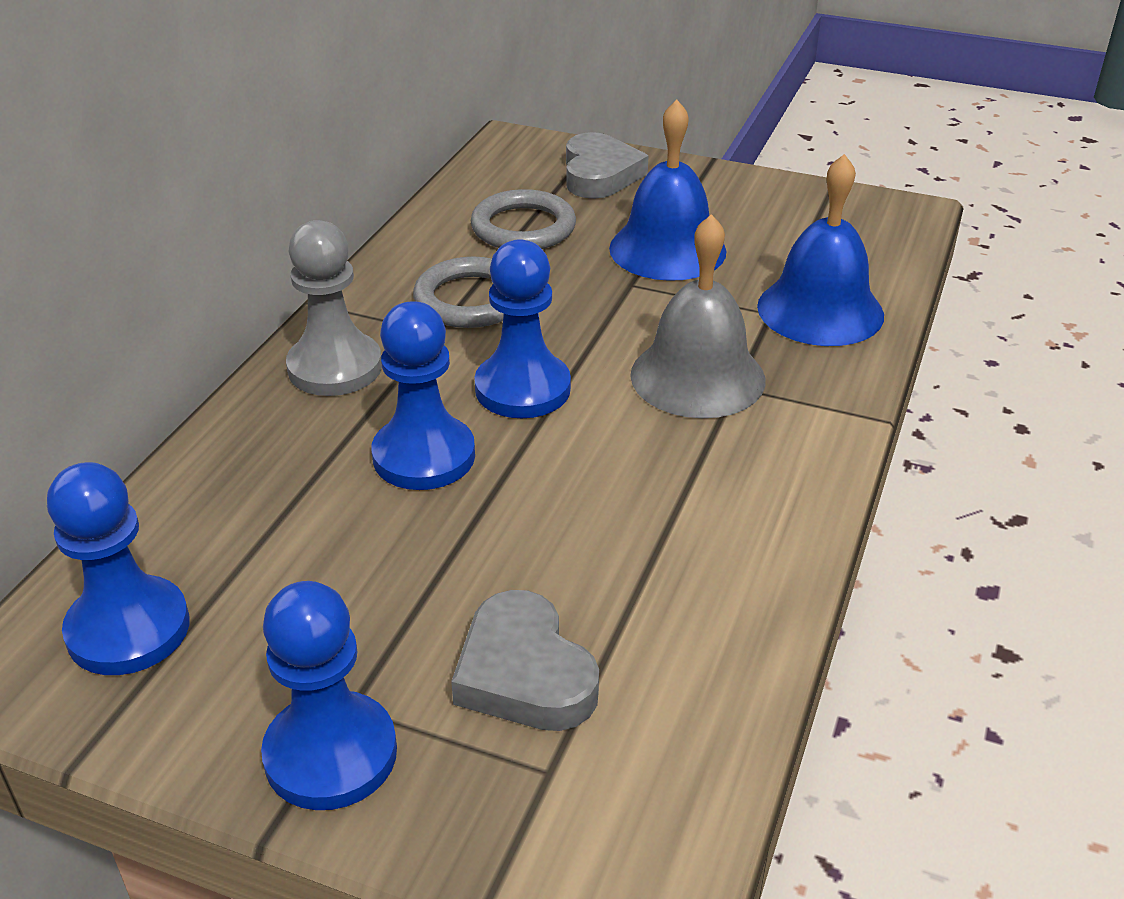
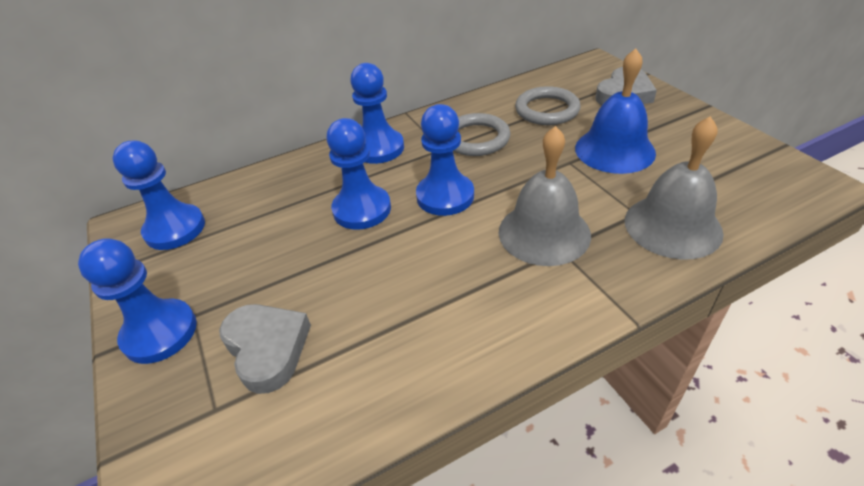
camera: 45 degrees right, 5 degrees up
(335, 368) = (379, 148): grey pawn -> blue pawn
(524, 673) = (267, 348): grey heart -> grey heart turned 135 degrees clockwise
(820, 310) = (672, 226): blue bell -> grey bell

